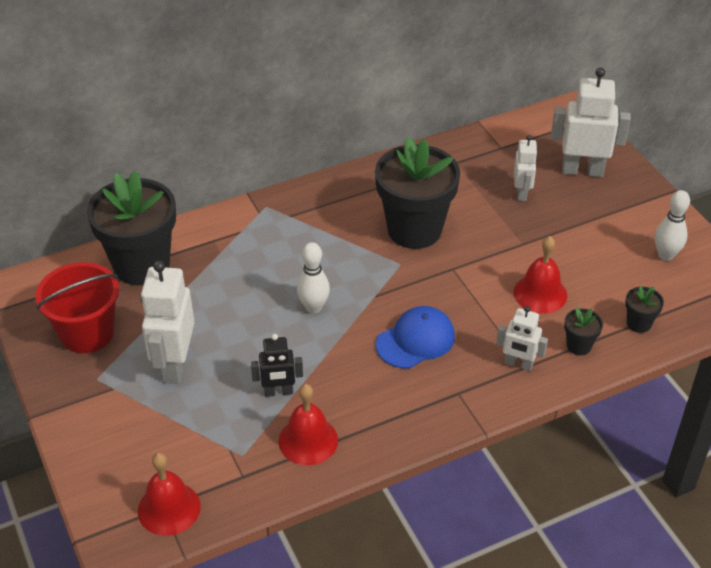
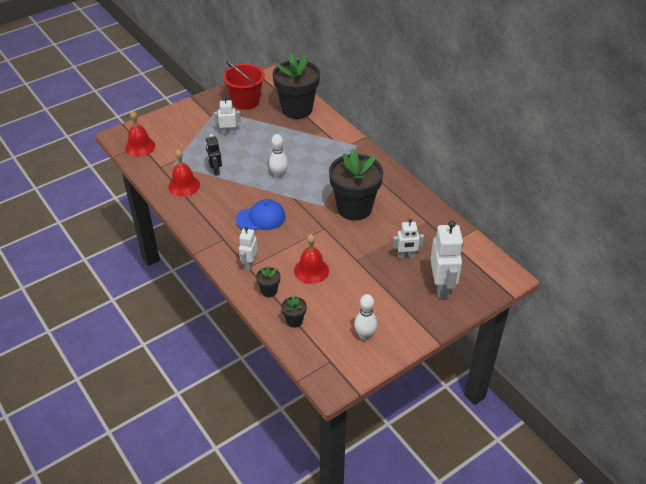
camera: 80 degrees right, 0 degrees up
(175, 365) = (228, 133): white robot -> white robot, size x0.58
(415, 340) = (261, 218): blue cap -> blue cap turned 60 degrees counterclockwise

